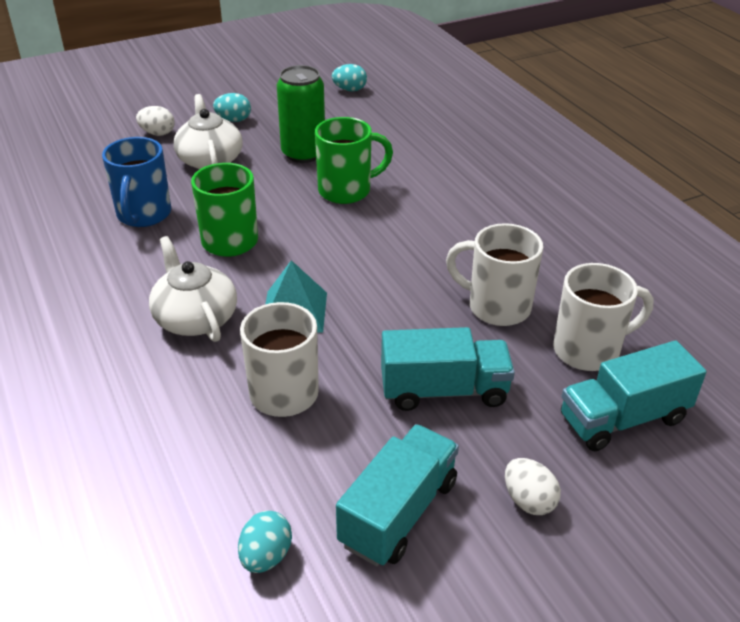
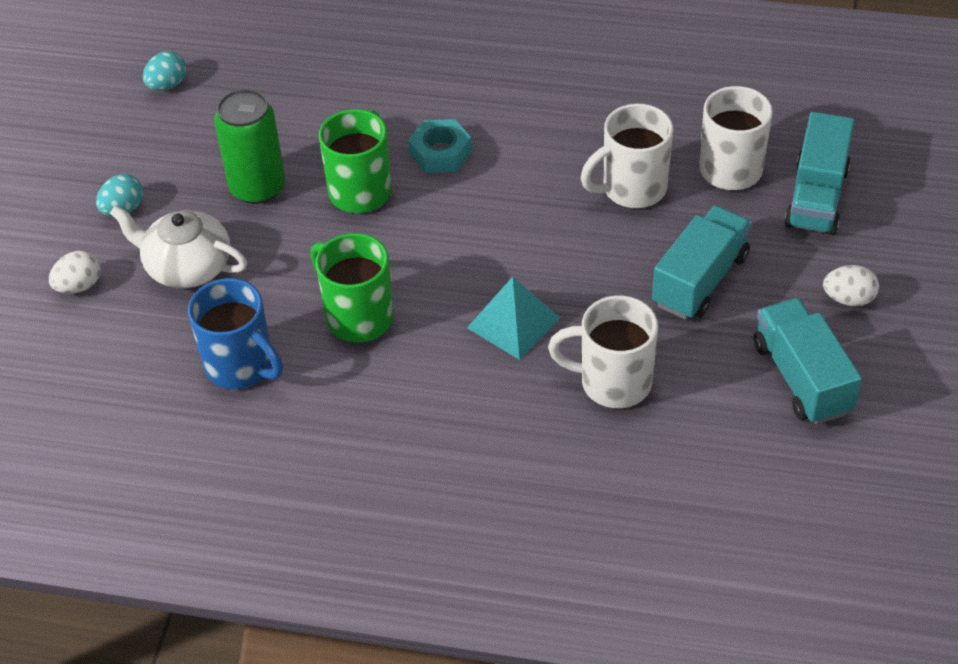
camera: 50 degrees left, 10 degrees up
(195, 318) = (457, 397): white teapot -> none
(266, 556) = (782, 477): turquoise egg -> none
(420, 205) = (440, 153): none -> turquoise nut

